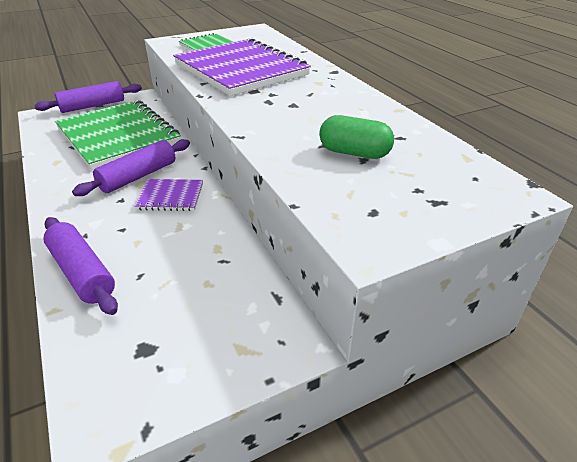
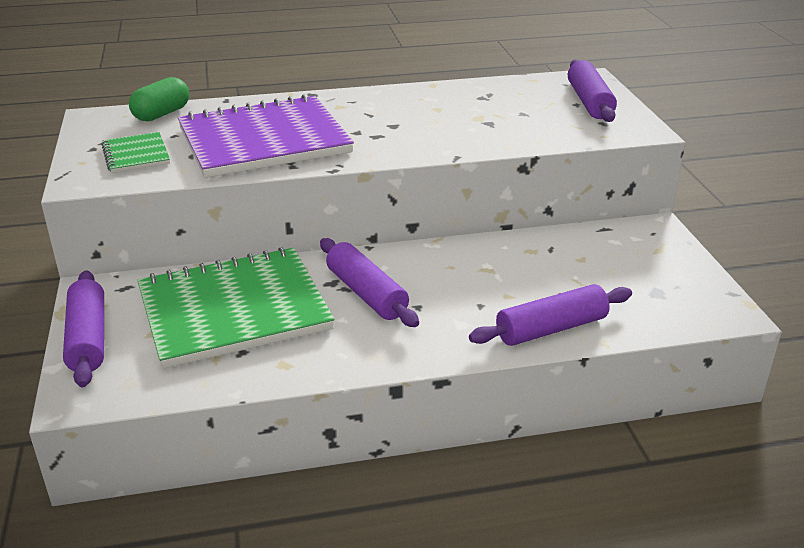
camera: 75 degrees left, 5 degrees down
(170, 196) = (425, 272): purple notebook -> none
(354, 153) = (511, 115): green capsule -> green capsule (162, 114)
(433, 198) = (589, 102): none -> purple rolling pin

